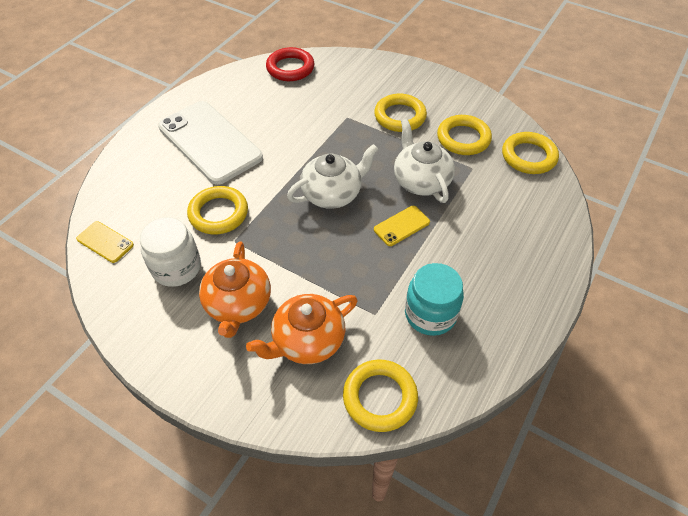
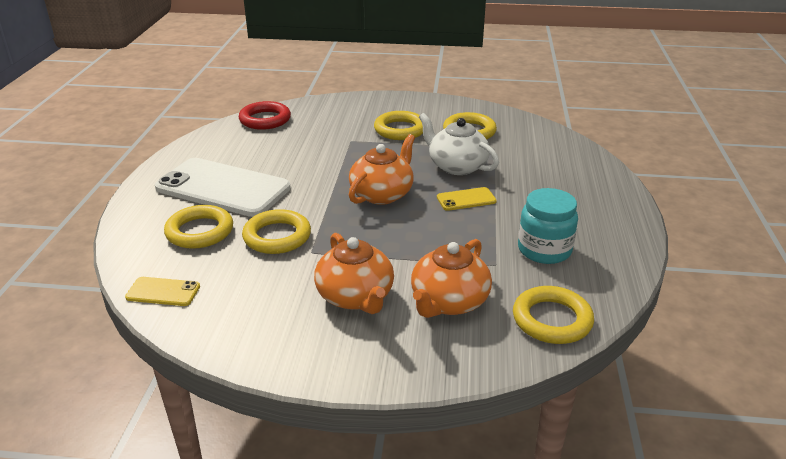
camera: 25 degrees left, 20 degrees down
(176, 268) = (265, 289): white jar -> none
(332, 193) = (382, 194): white teapot -> orange teapot
(401, 226) = (466, 199): yellow phone -> yellow phone turned 45 degrees clockwise
(528, 156) = (533, 130): yellow ring -> yellow ring (200, 231)

